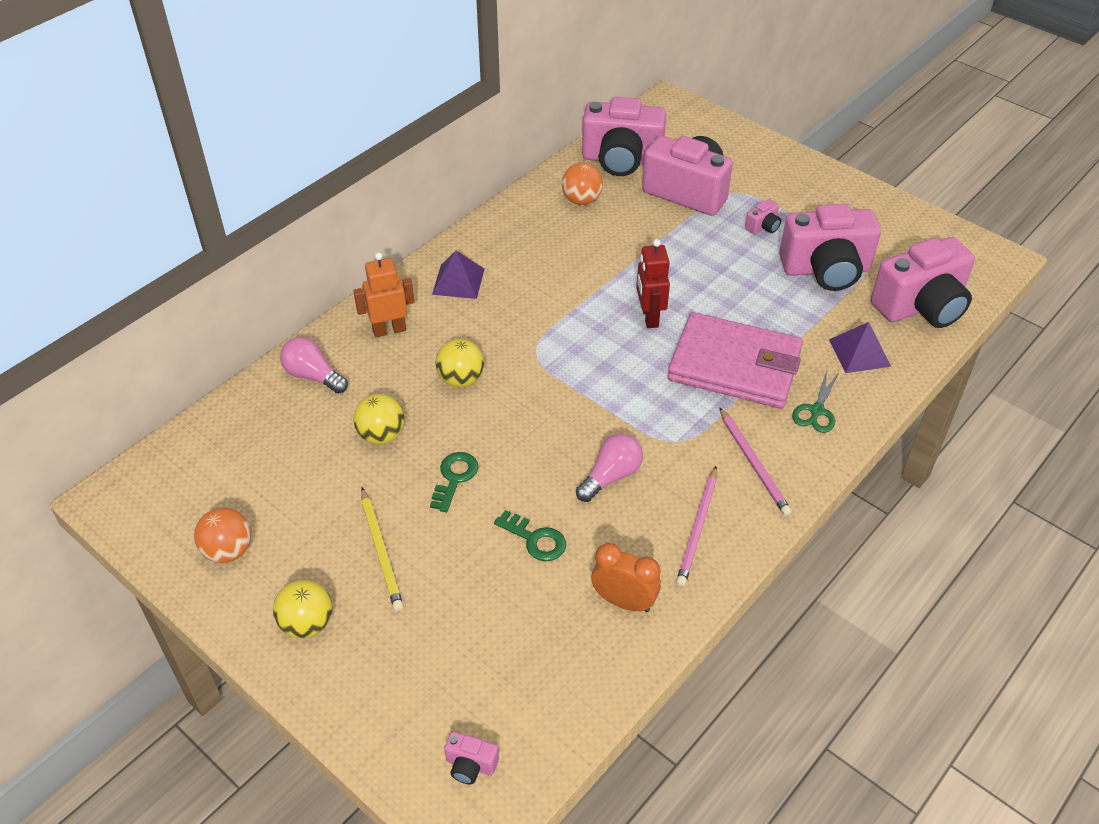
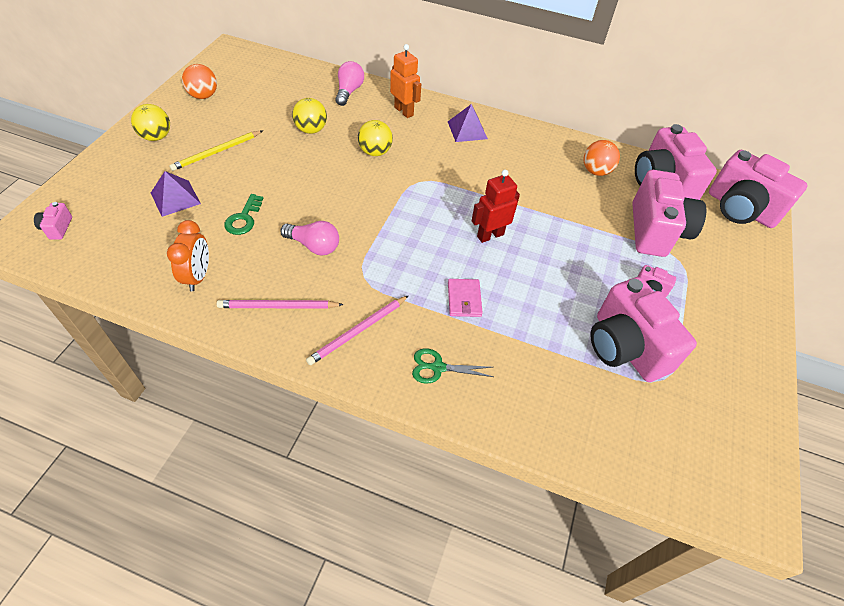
camera: 65 degrees right, 5 degrees up
(454, 478) = (286, 169): green key -> none
(735, 365) = (464, 299): pink wallet -> pink wallet, size x0.41
(859, 352) = (529, 391): purple pyramid -> purple pyramid (175, 198)
(921, 307) = (626, 438): pink camera -> pink camera (740, 209)

